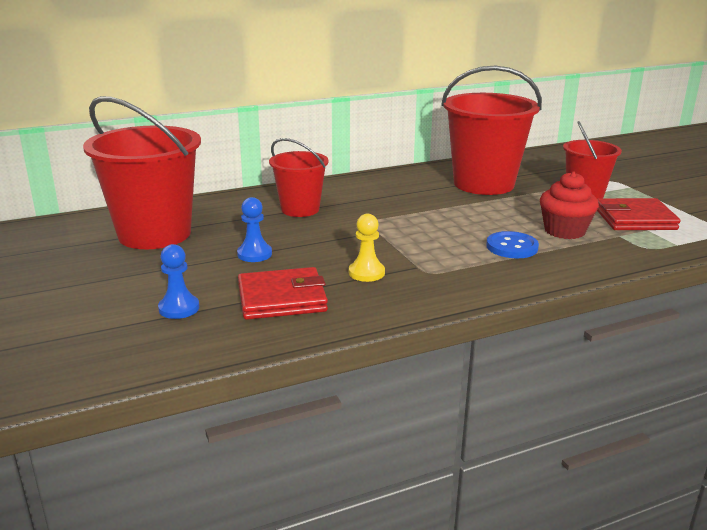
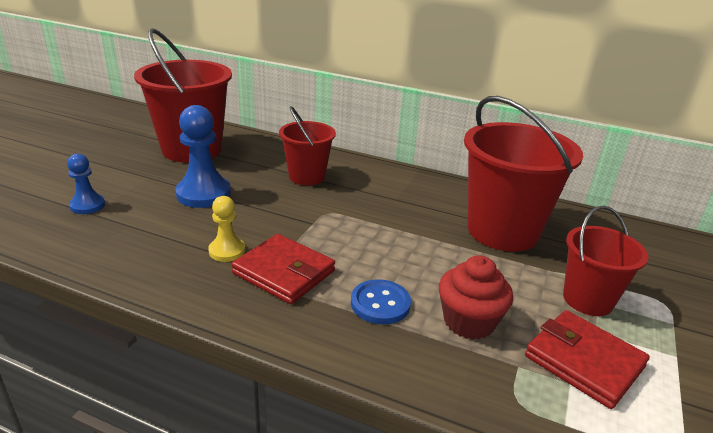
camera: 45 degrees right, 5 degrees up
(254, 254) = (203, 194): blue pawn -> blue pawn, size x1.73
(282, 298) = (141, 235): red wallet -> red wallet (284, 272)

